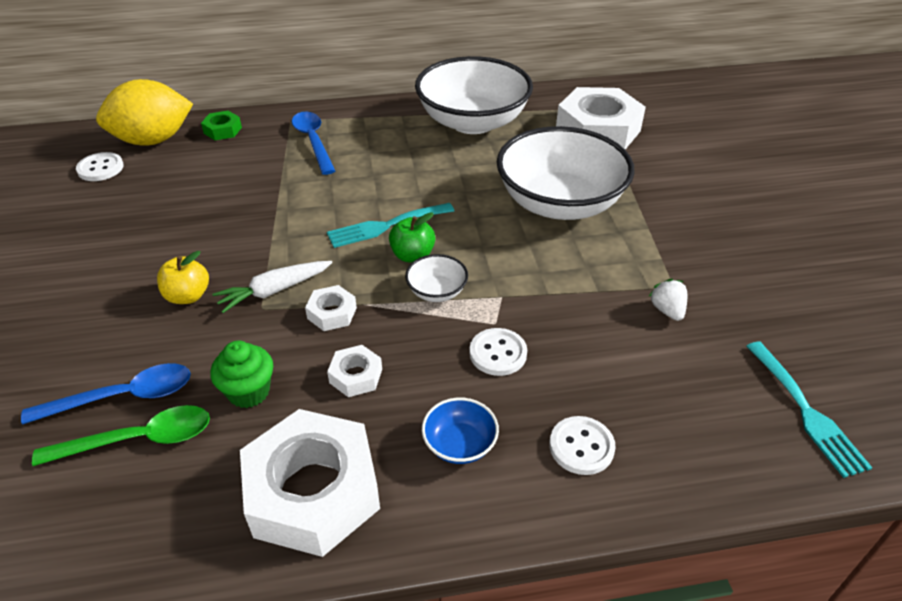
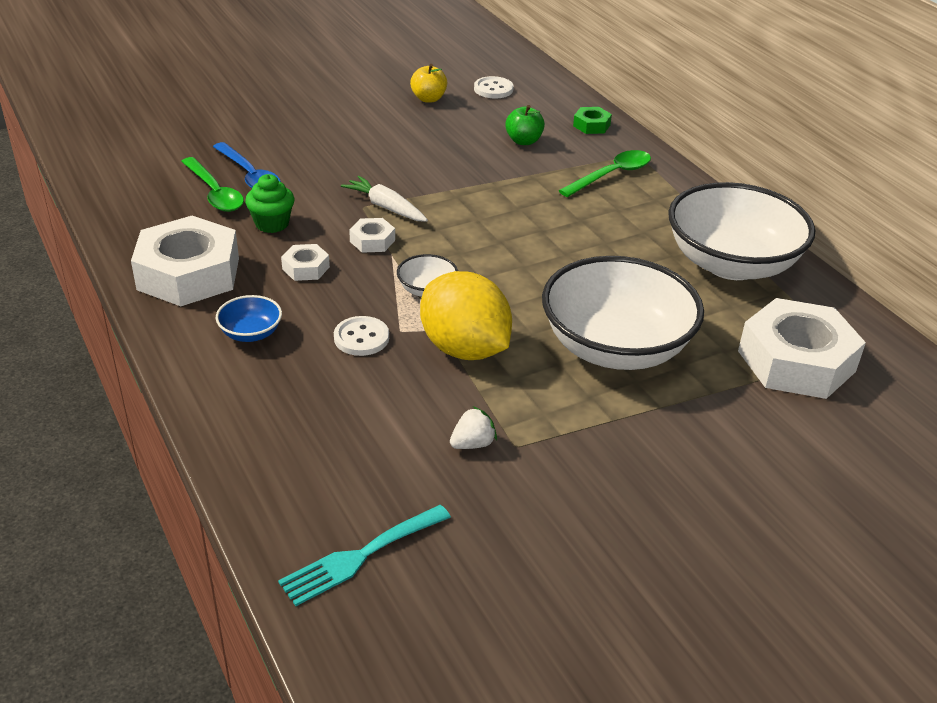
camera: 70 degrees right, 5 degrees down
(153, 140) = (550, 99): yellow lemon -> yellow lemon (464, 349)
(188, 296) = (361, 171): yellow apple -> yellow apple (428, 99)
(313, 141) = (611, 175): blue spoon -> green spoon
(385, 226) = (504, 243): turquoise fork -> none
(412, 255) = (470, 267): green apple -> green apple (523, 141)
(581, 447) = (267, 400): white button -> none

